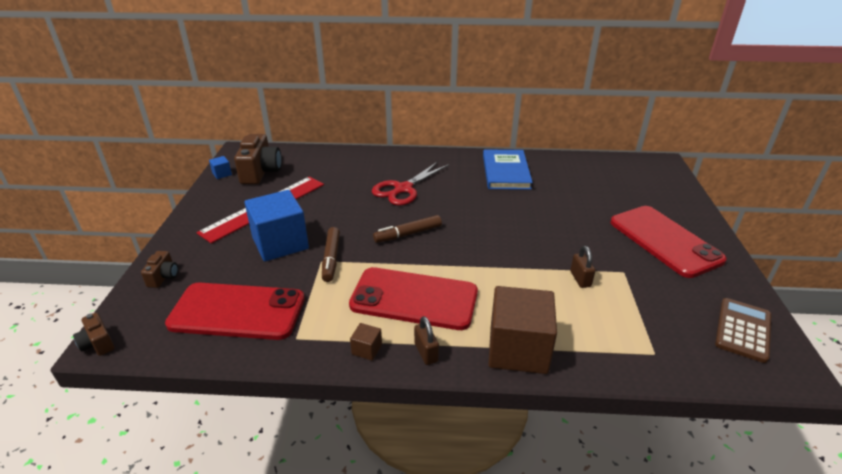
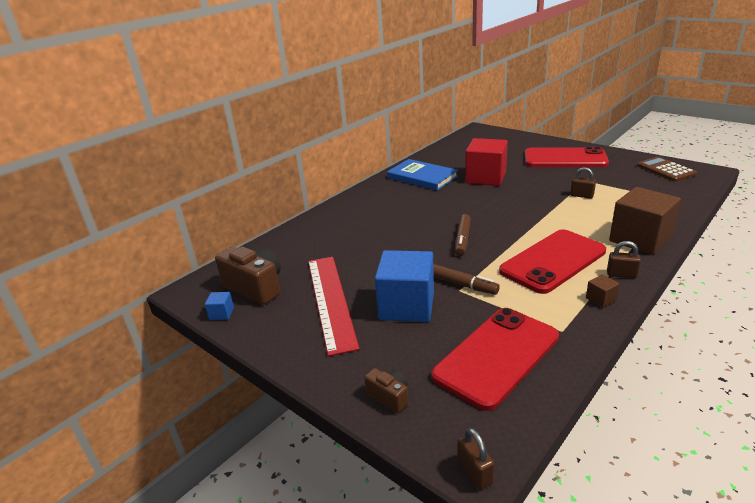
camera: 50 degrees left, 5 degrees down
(98, 343) = (474, 472): brown camera -> brown padlock
(403, 189) = (392, 223): red scissors -> none
(548, 205) = (485, 177): none -> red cube

